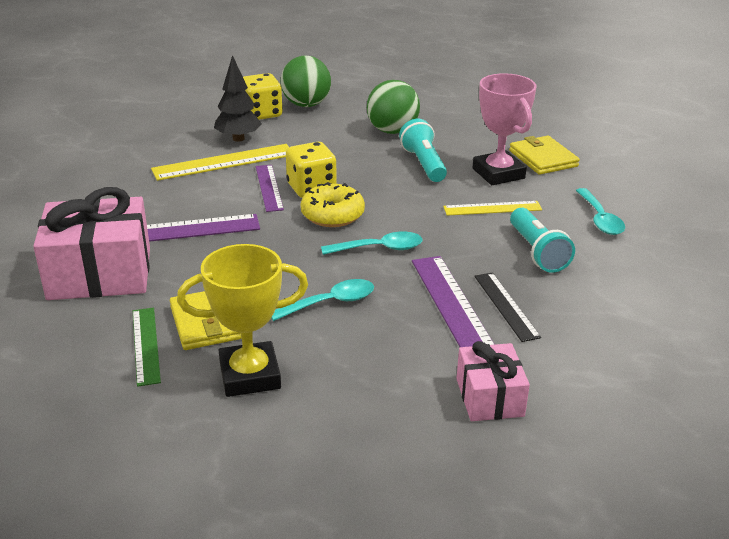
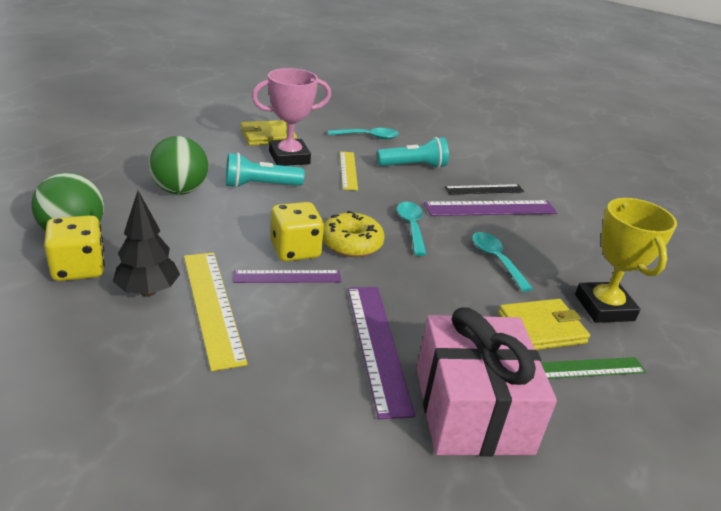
camera: 90 degrees left, 0 degrees up
(489, 397) = (584, 212): pink gift -> none

